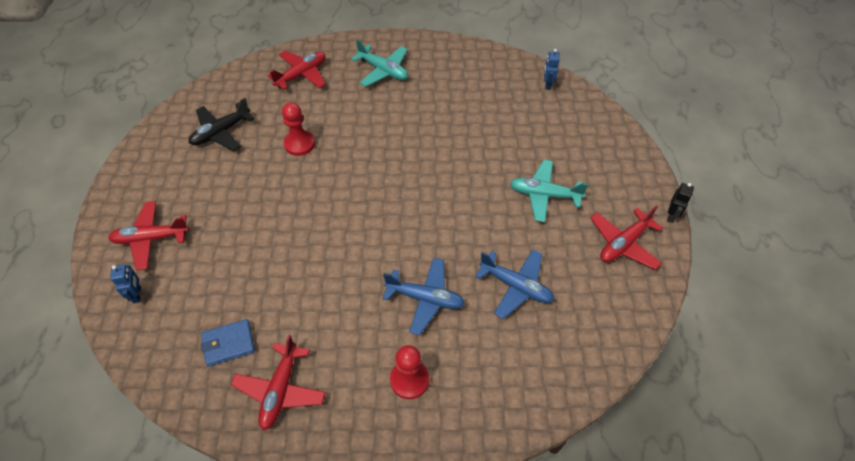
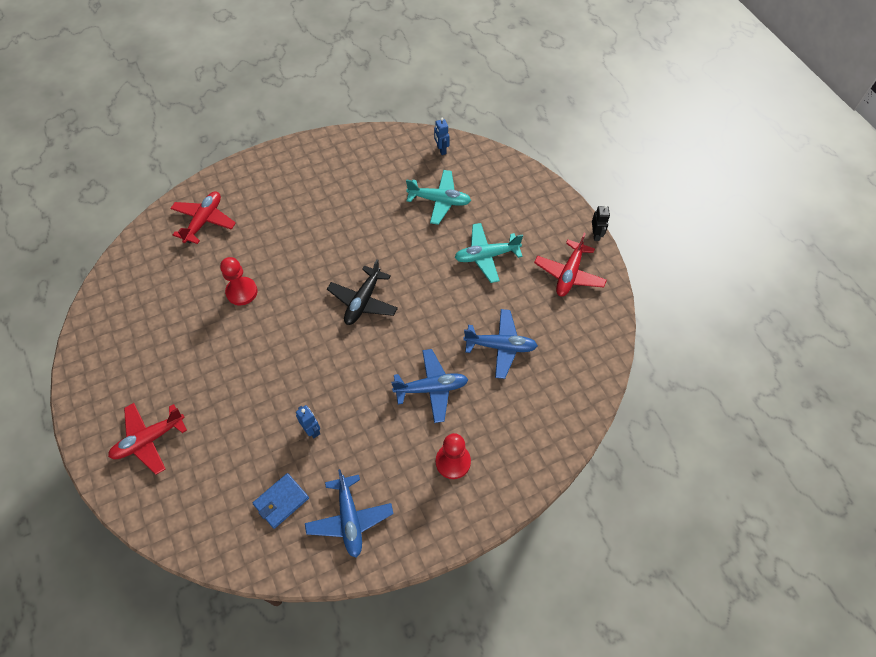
camera: 25 degrees left, 5 degrees up
(137, 295) = (168, 496): blue robot -> blue robot (312, 430)
(221, 132) = (156, 309): black plane -> black plane (363, 301)
(280, 390) = (349, 519): red plane -> blue plane
(383, 70) = (282, 188): turquoise plane -> turquoise plane (439, 201)

